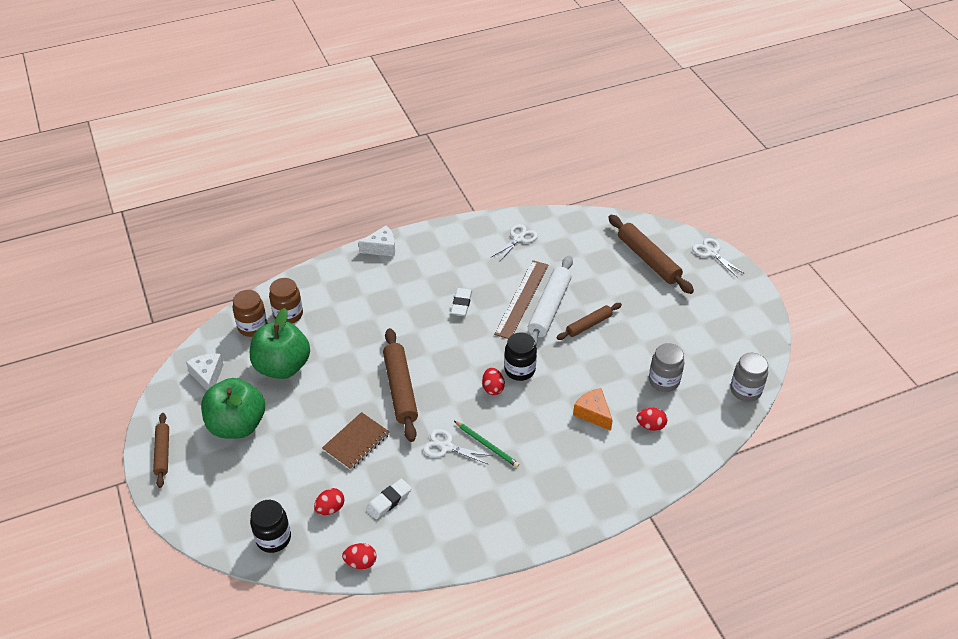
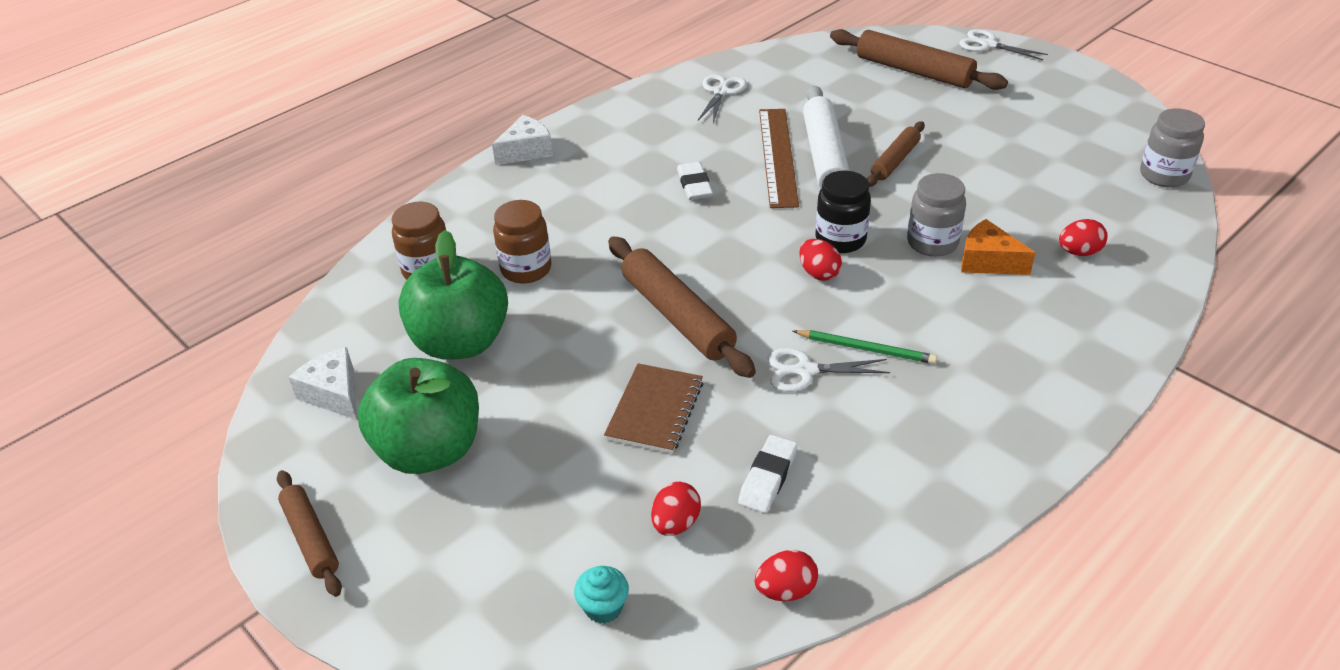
camera: 20 degrees left, 5 degrees down
(252, 327) = (376, 303): brown jar -> brown jar (526, 269)
(273, 538) = (603, 607): black jar -> turquoise cupcake
(664, 381) = (1050, 195): grey jar -> grey jar (932, 243)

